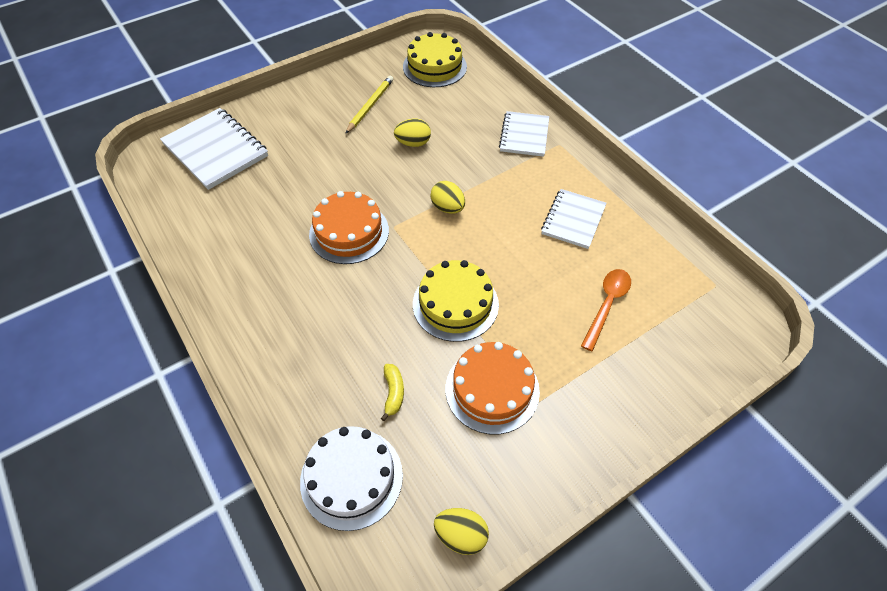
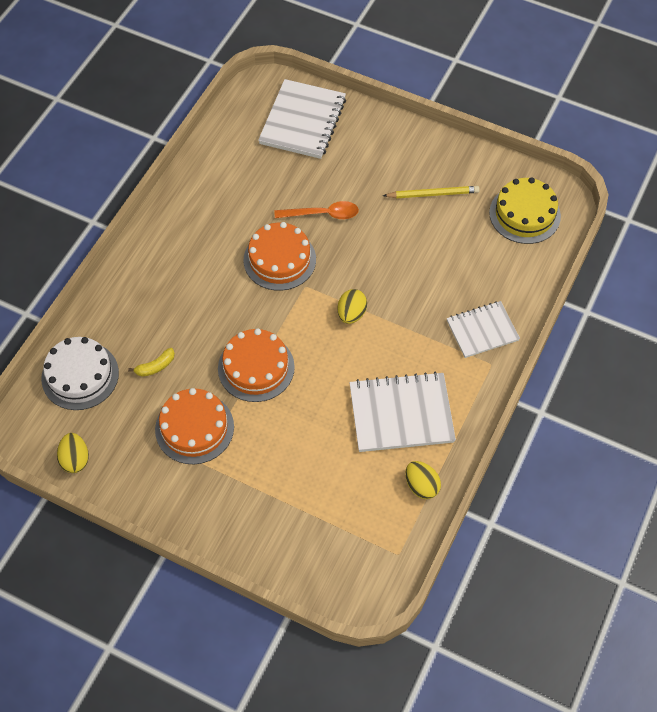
camera: 60 degrees right, 5 degrees up
(413, 143) = (409, 250): yellow egg -> yellow egg (421, 486)
(455, 304) = (256, 367): yellow cake -> orange cake
(573, 220) = (401, 414): white notebook -> white notebook, size x1.55
(607, 305) = (322, 476): orange spoon -> orange spoon (322, 214)

